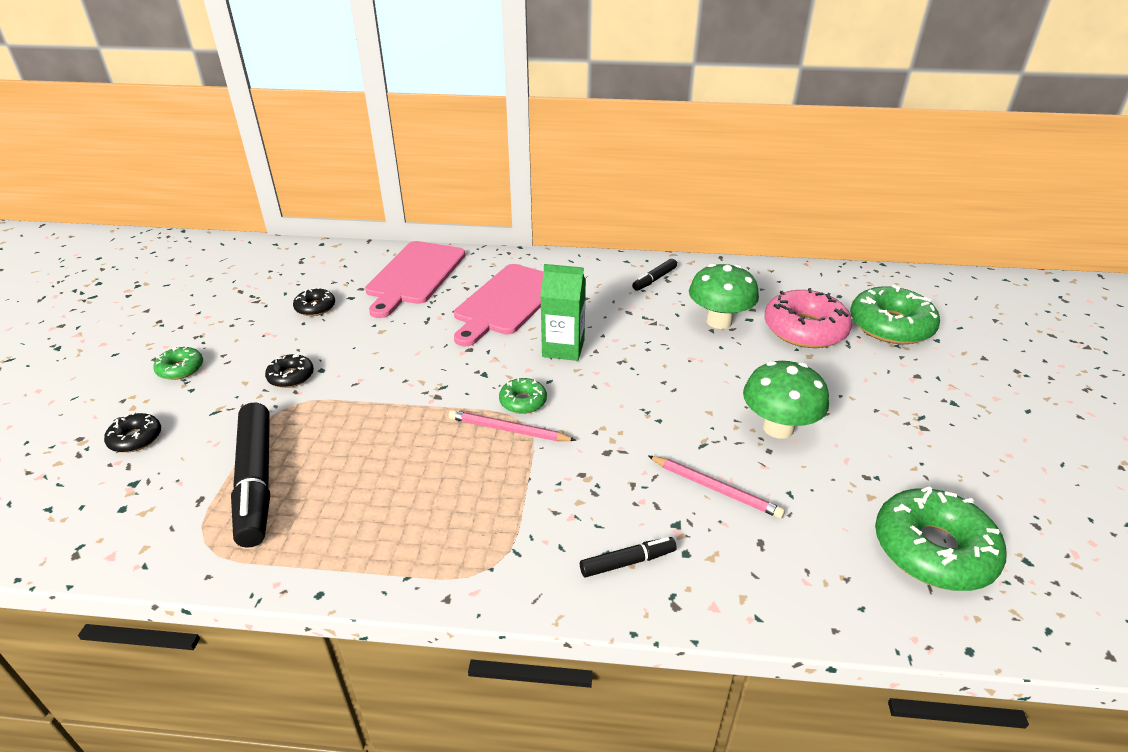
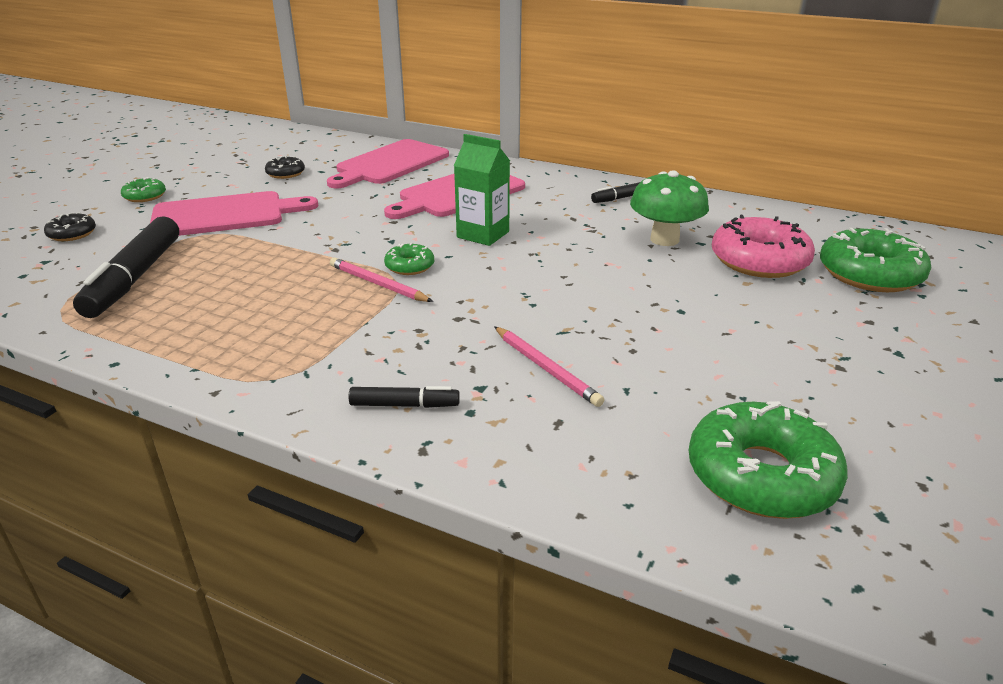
camera: 20 degrees right, 5 degrees down
(291, 376) = (224, 215): black donut -> pink cutting board
(778, 428) = (659, 334): green mushroom -> none

